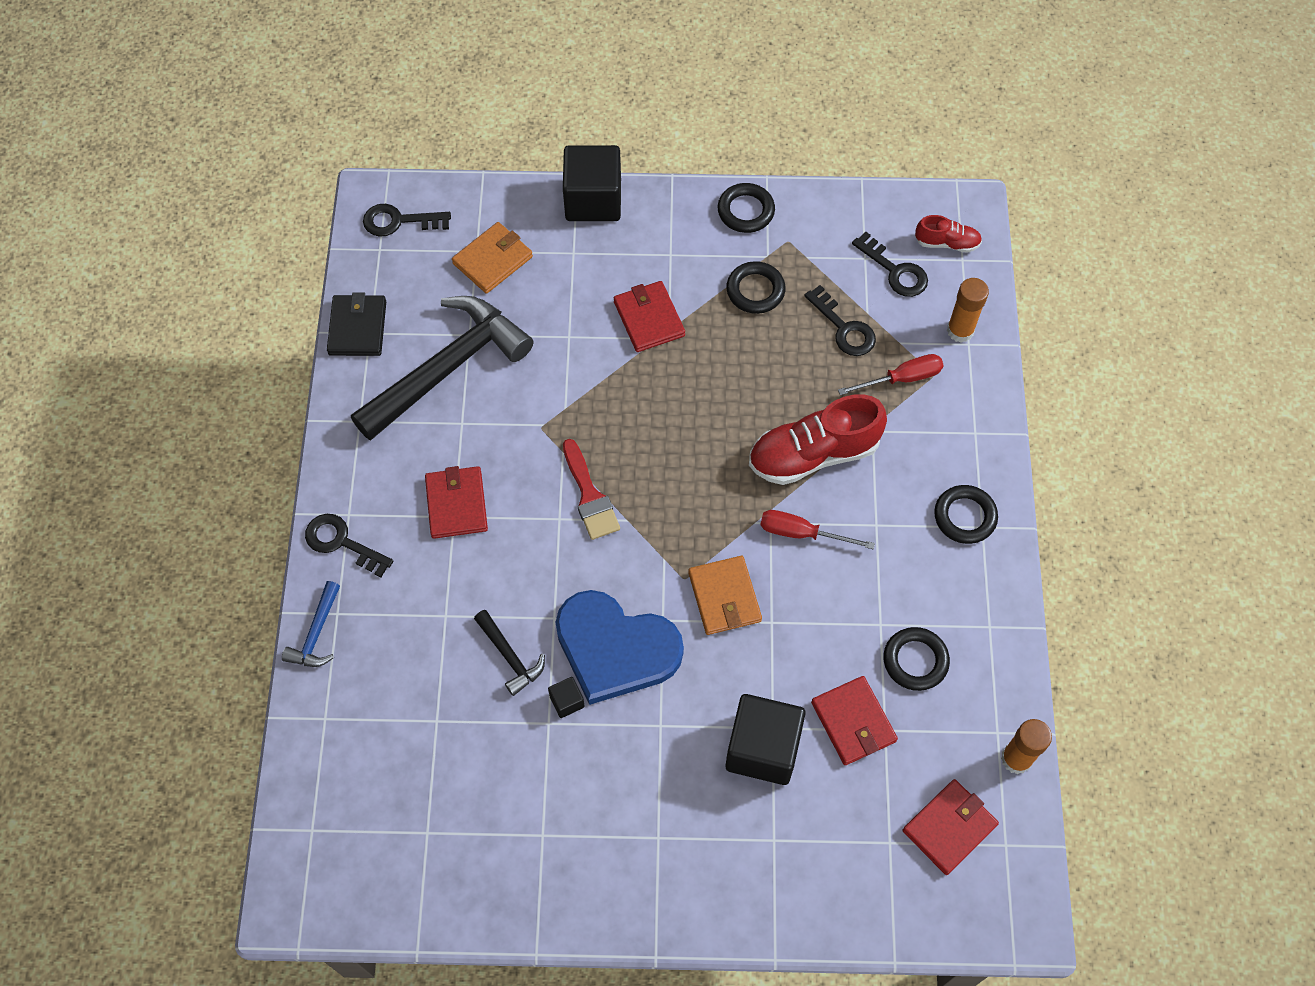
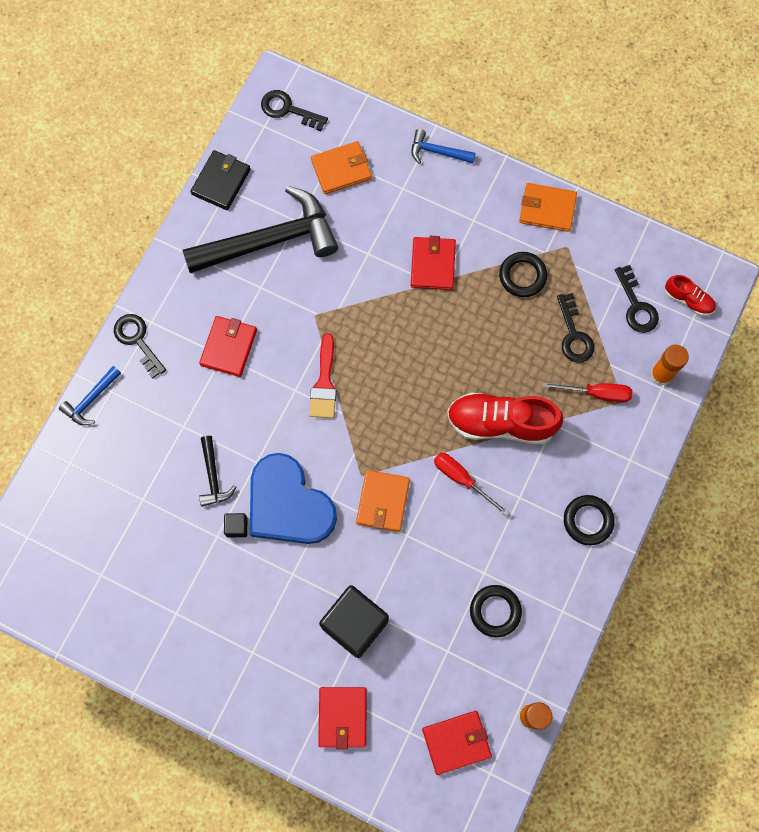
camera: 25 degrees right, 10 degrees up
(593, 200) = (437, 152): black cube -> blue hammer
(746, 211) = (547, 209): black ring -> orange wallet
(853, 722) = (428, 635): red wallet -> red wallet (342, 717)

